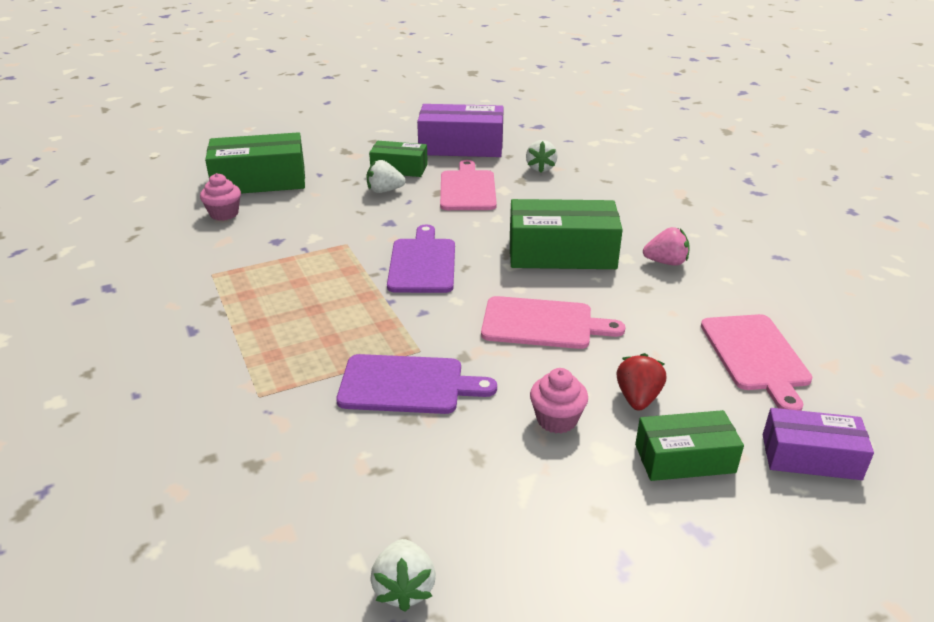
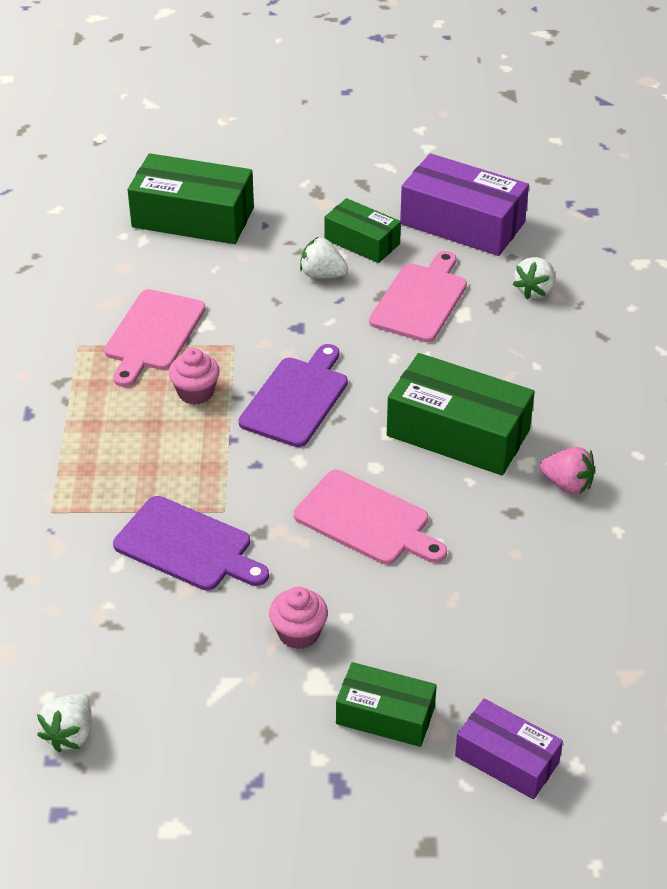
camera: 25 degrees right, 10 degrees up
(224, 214) = (130, 260): pink cupcake -> pink cupcake (195, 392)
(637, 398) = (393, 639): red strawberry -> none
(756, 356) = (557, 636): pink cutting board -> pink cutting board (153, 334)

